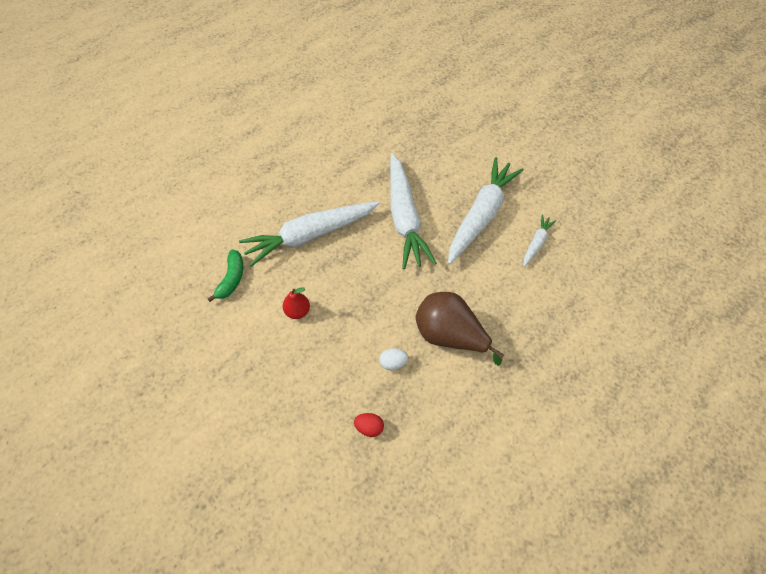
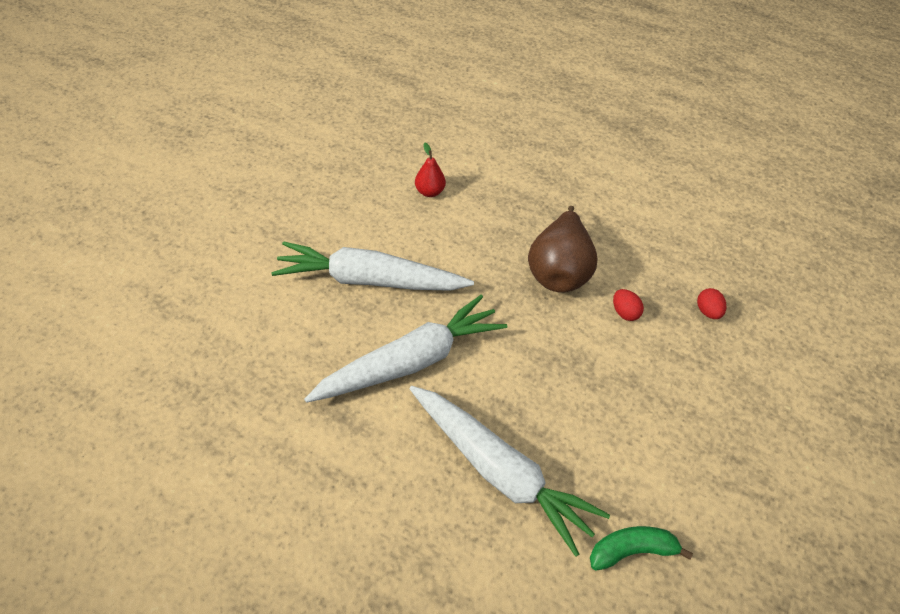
camera: 115 degrees left, 10 degrees down
(297, 311) = (625, 437): red pear -> red pear (430, 192)
(393, 363) = (624, 313): white egg -> red egg
(536, 243) = (390, 222): white carrot -> none

